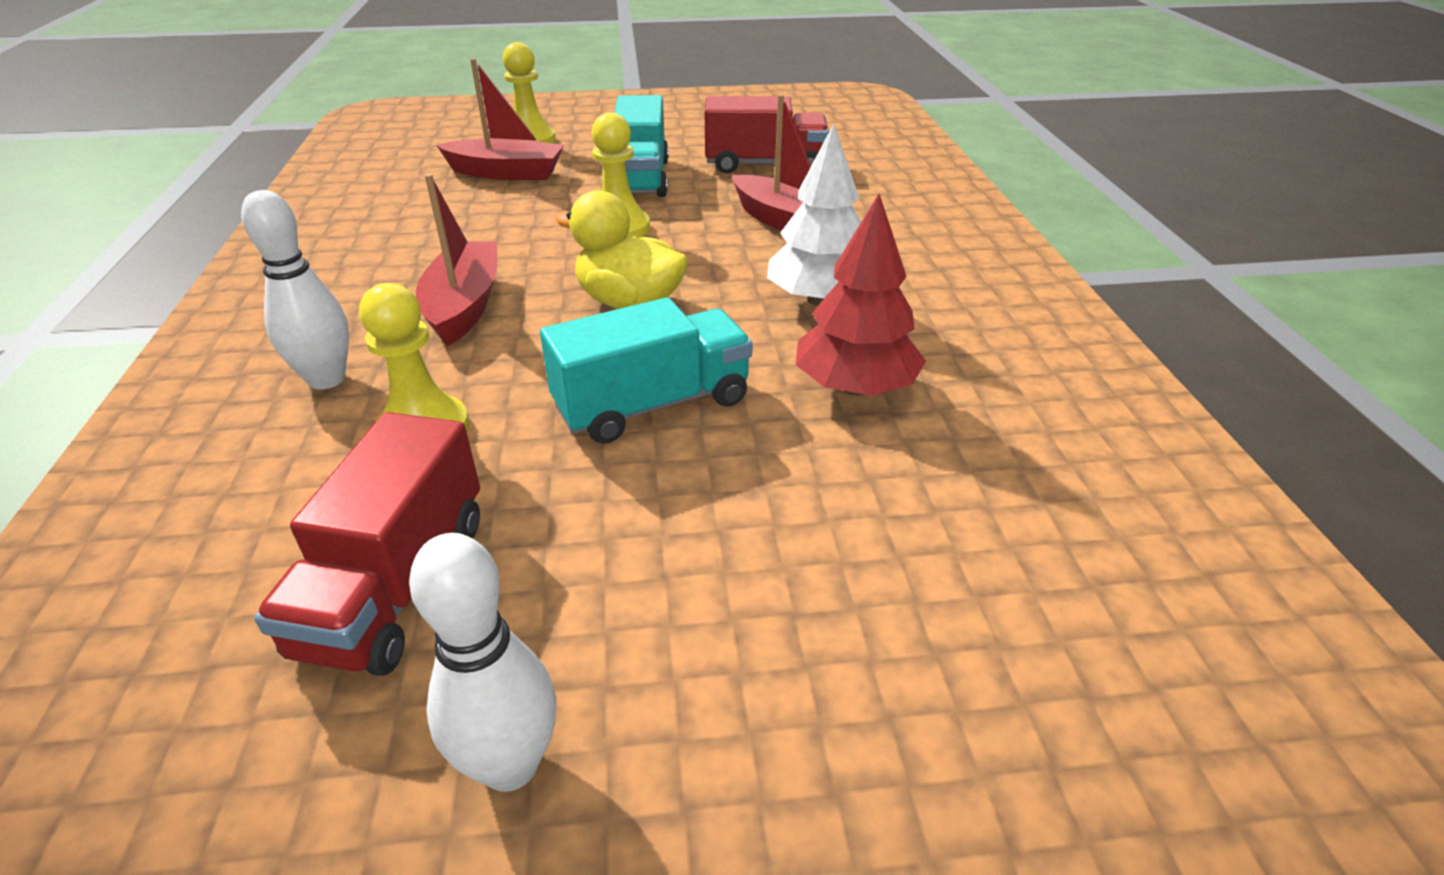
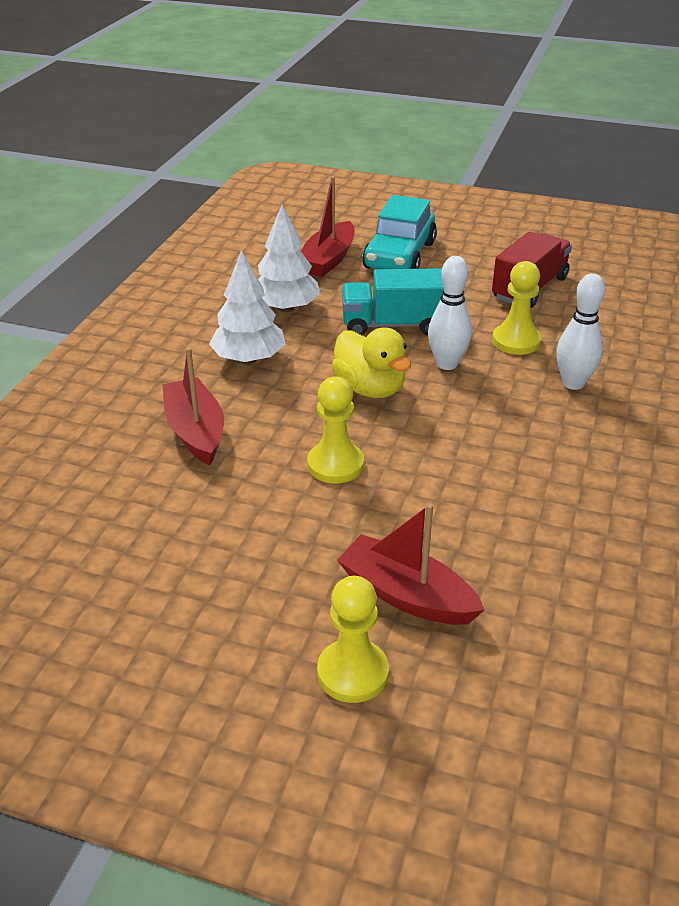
camera: 155 degrees left, 0 degrees up
(464, 305) = (483, 416): red boat -> red boat (328, 260)
(510, 765) = (494, 244): white bowling pin -> white bowling pin (447, 364)
(641, 178) = (269, 537): turquoise truck -> none
(752, 603) = (399, 255): none -> turquoise car
(764, 165) = (129, 520): red truck -> none
(854, 387) = (286, 308): red tree -> white tree

